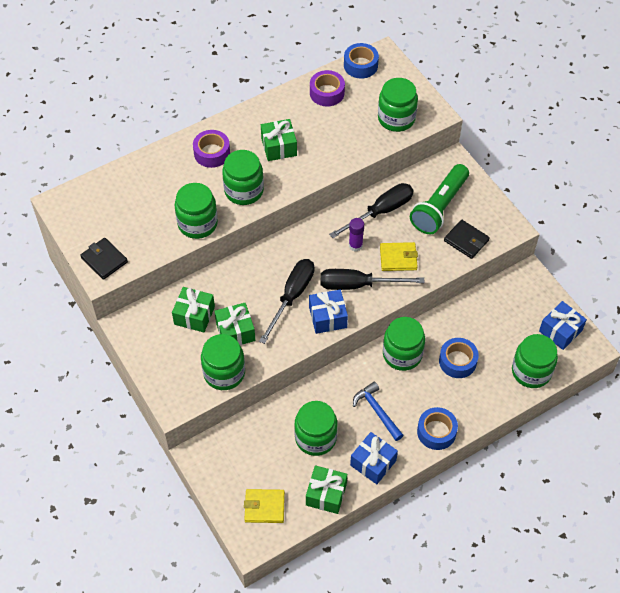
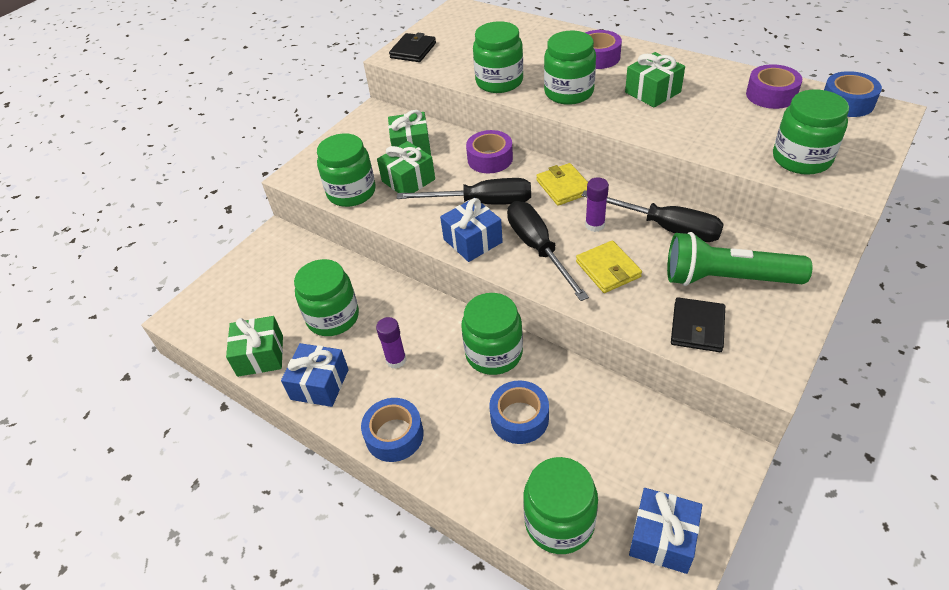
camera: 70 degrees right, 10 degrees down
(246, 272) = (490, 159): none -> purple tape
(264, 507) = (228, 309): yellow wallet -> yellow wallet (564, 187)
(377, 411) = (396, 360): blue hammer -> purple glue stick

